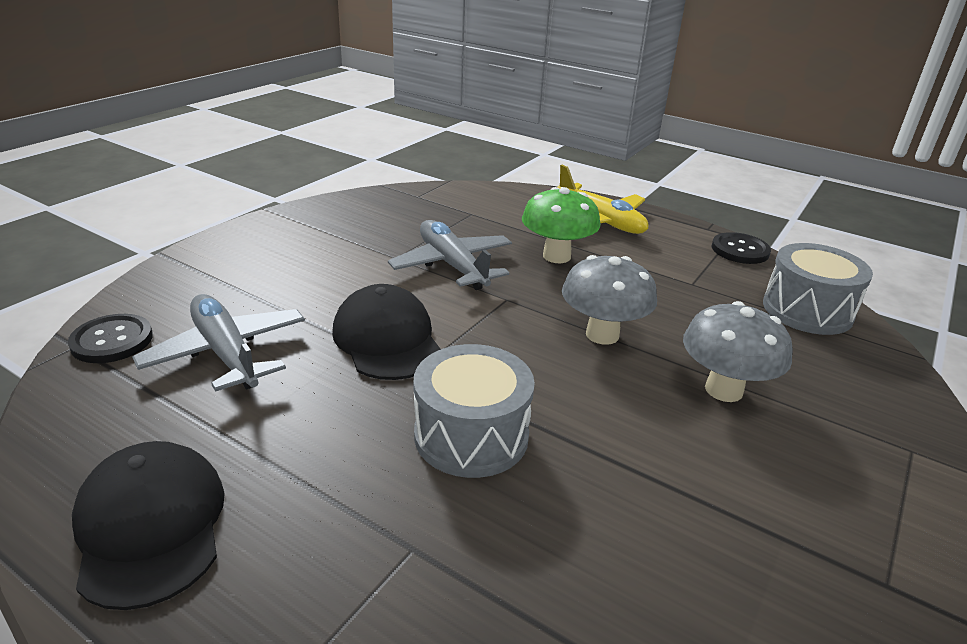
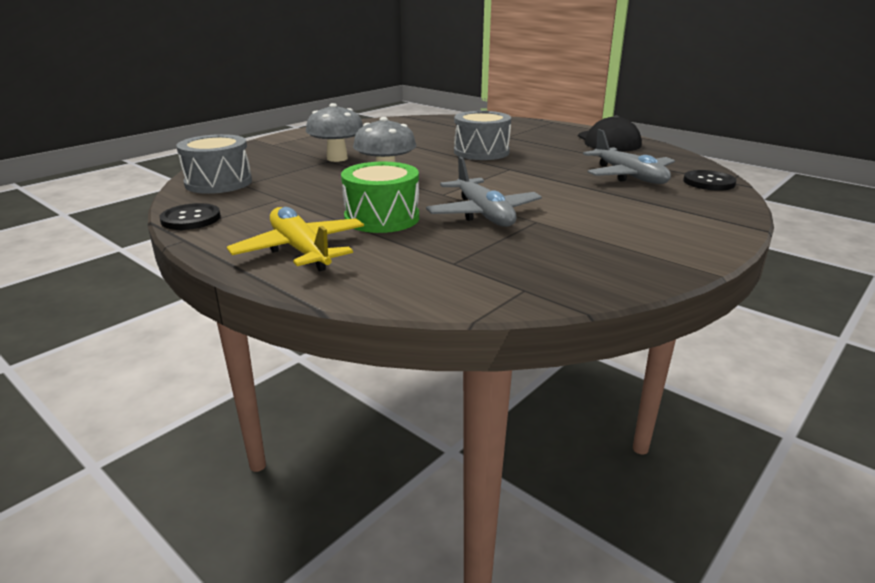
camera: 170 degrees left, 5 degrees down
(387, 339) = (530, 178): black cap -> none
(556, 256) = (382, 218): green mushroom -> green drum

